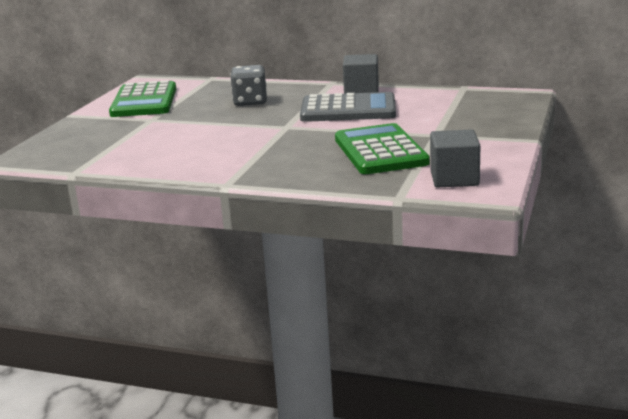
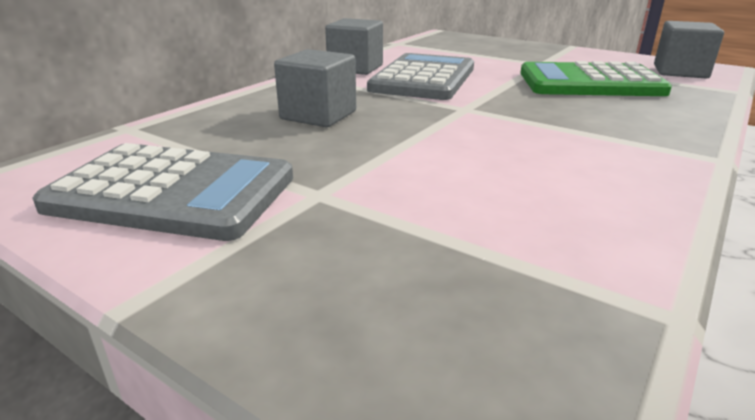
camera: 75 degrees left, 5 degrees up
(144, 101) = (173, 192): green calculator -> grey calculator
(250, 102) = (318, 115): grey dice -> grey cube

